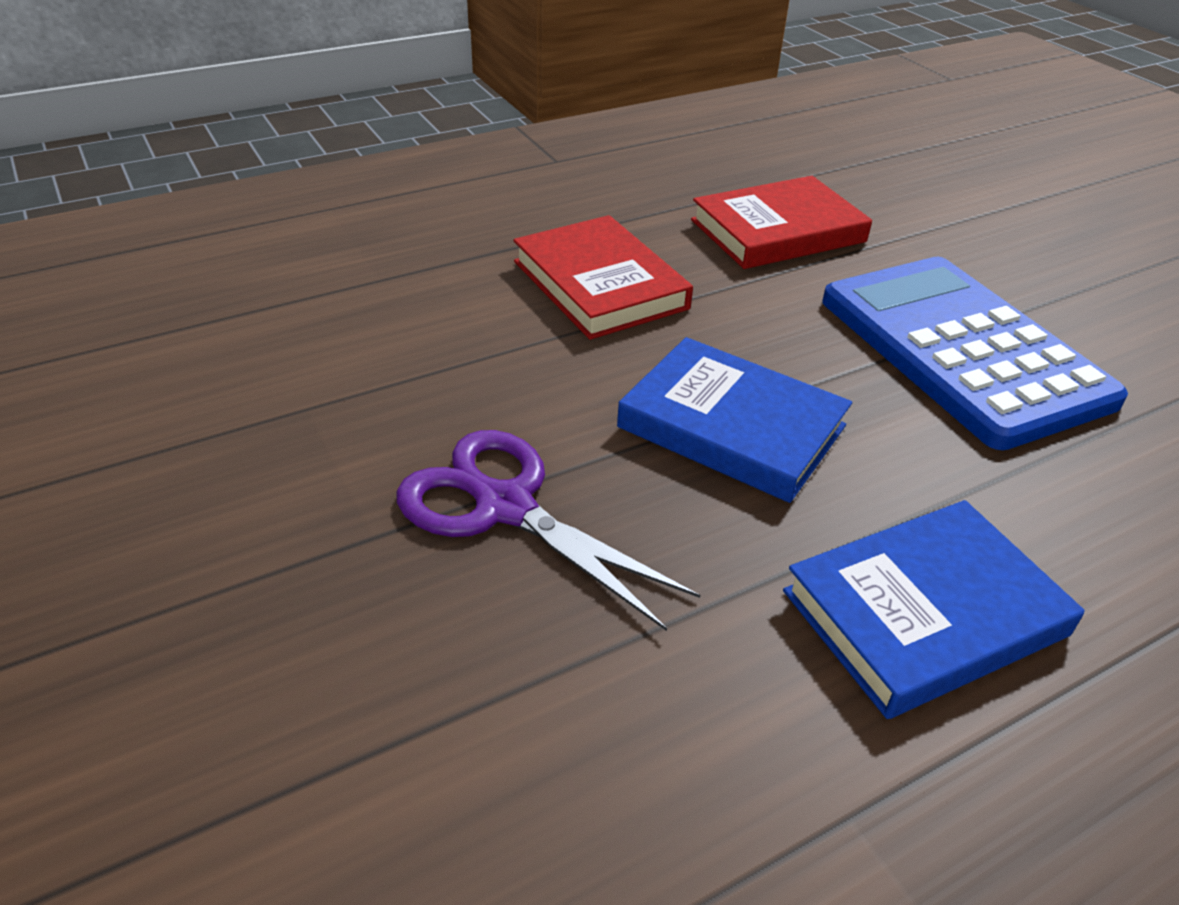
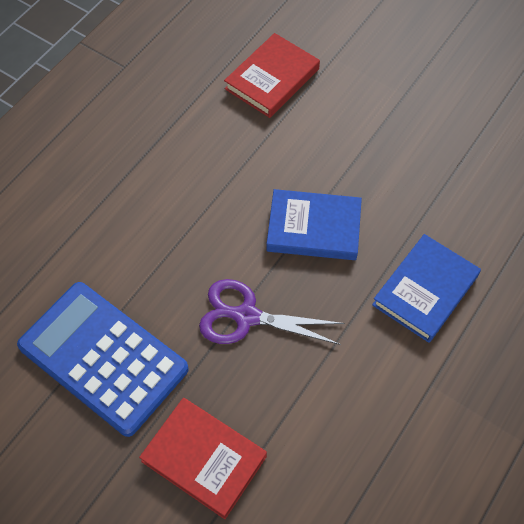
camera: 25 degrees left, 20 degrees up
(600, 285) = (207, 161): red book -> red book (204, 458)
(961, 350) = (390, 132): blue calculator -> blue calculator (103, 358)

